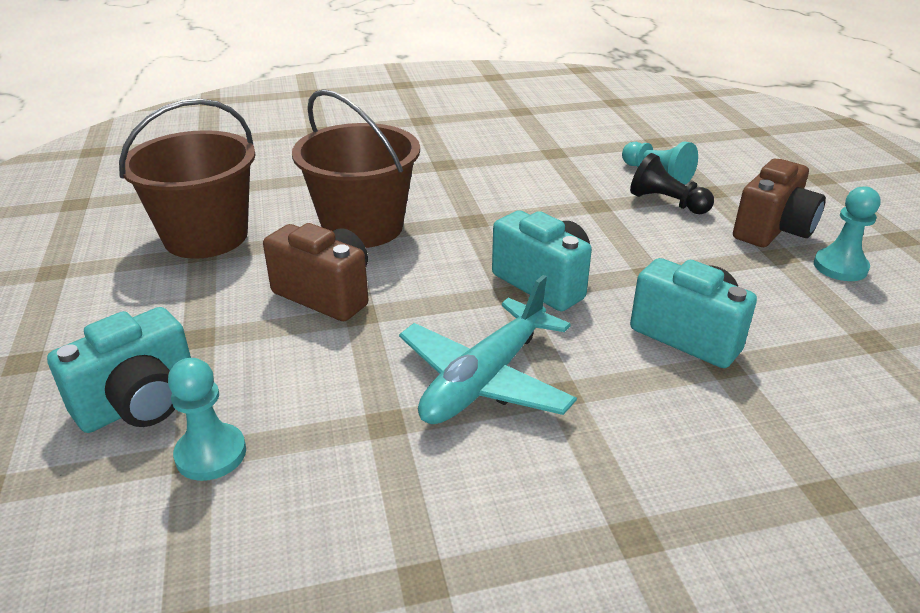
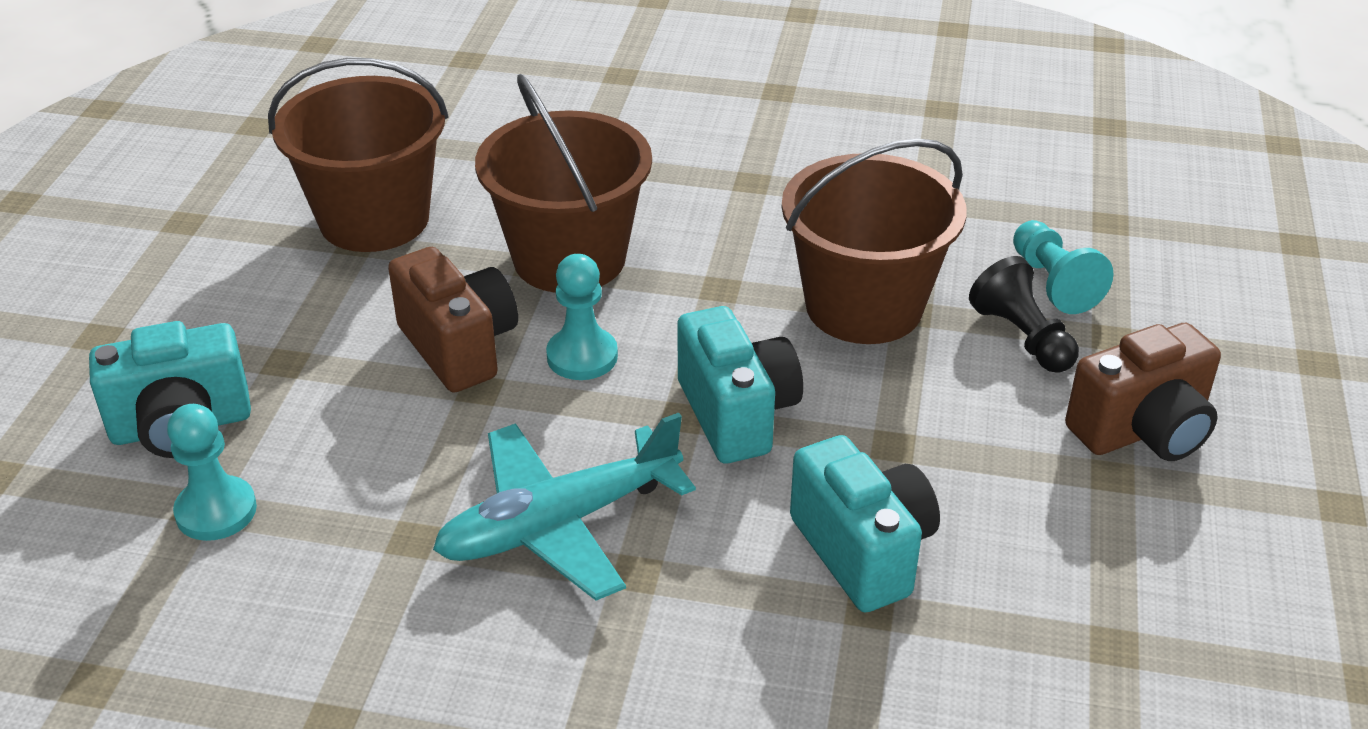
camera: 25 degrees right, 5 degrees up
(566, 209) = (864, 306): none -> brown bucket
(840, 267) = (1186, 522): turquoise pawn -> turquoise pawn (582, 356)

